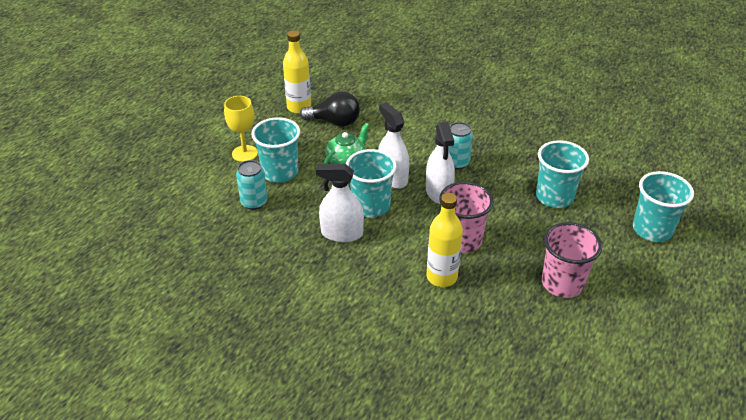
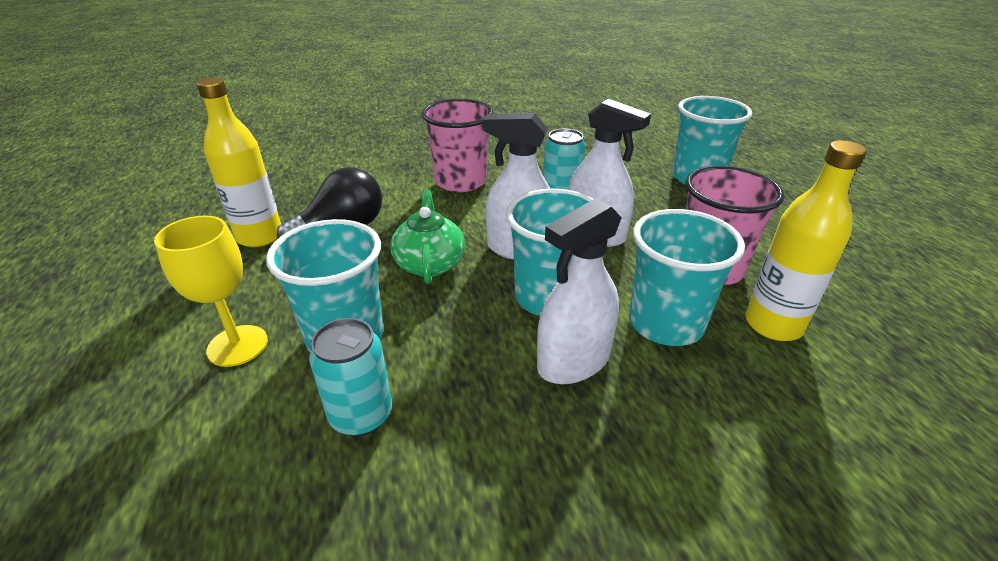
camera: 45 degrees left, 5 degrees down
(562, 283) = (859, 247): pink cup -> pink cup (460, 182)
(652, 229) = (806, 162): turquoise cup -> turquoise cup (665, 323)

